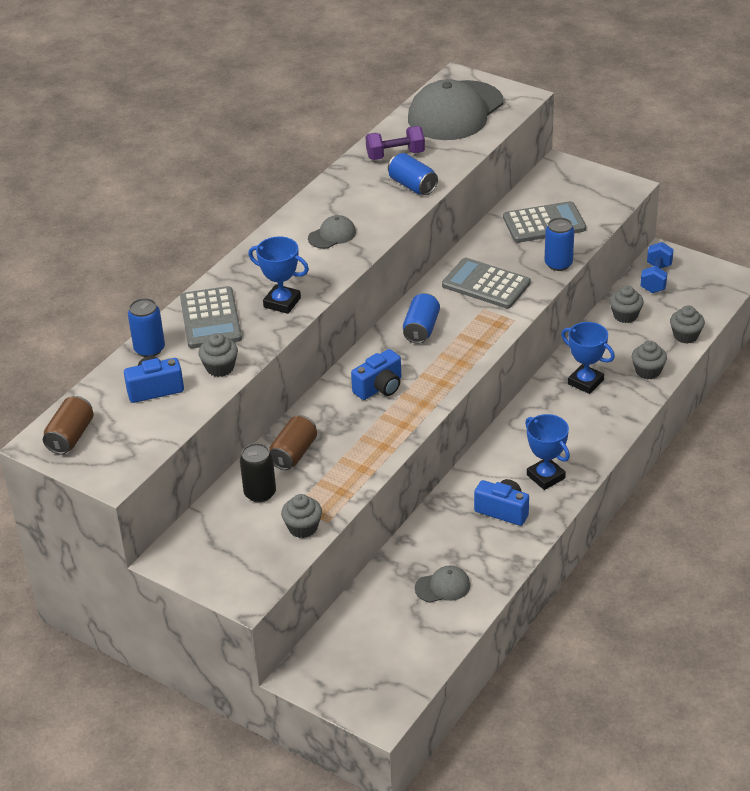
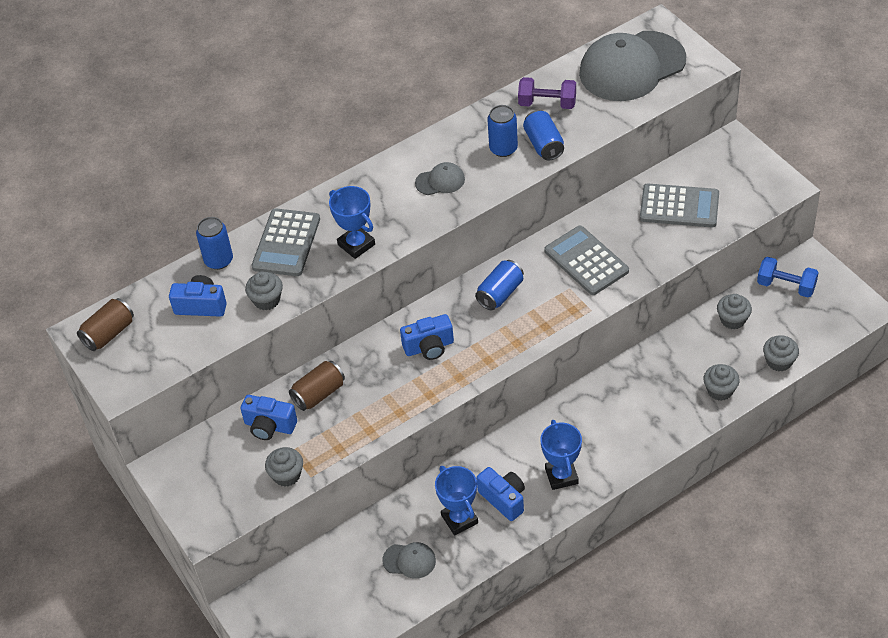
camera: 25 degrees right, 10 degrees up
(260, 493) = (269, 426): black can -> blue camera
(558, 264) = (667, 258): blue can -> blue can (503, 149)
(585, 382) = (654, 383): blue trophy -> blue trophy (459, 519)
(656, 278) = (786, 286): blue dumbbell -> blue dumbbell turned 75 degrees clockwise

